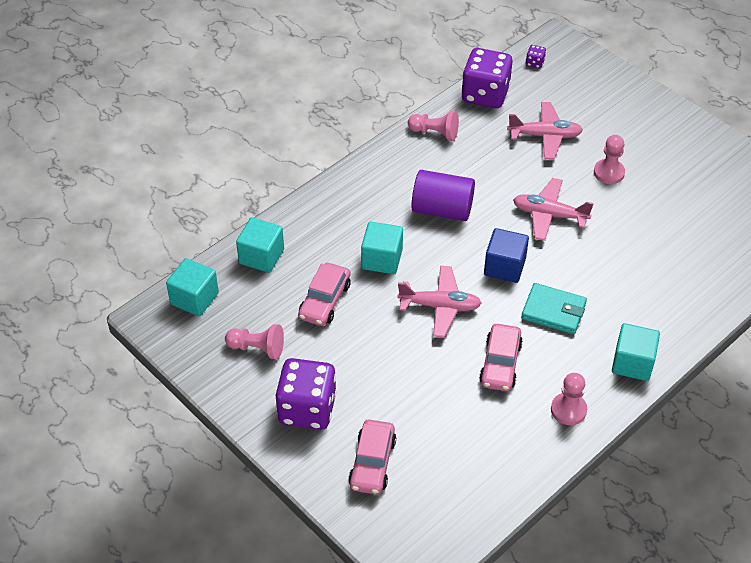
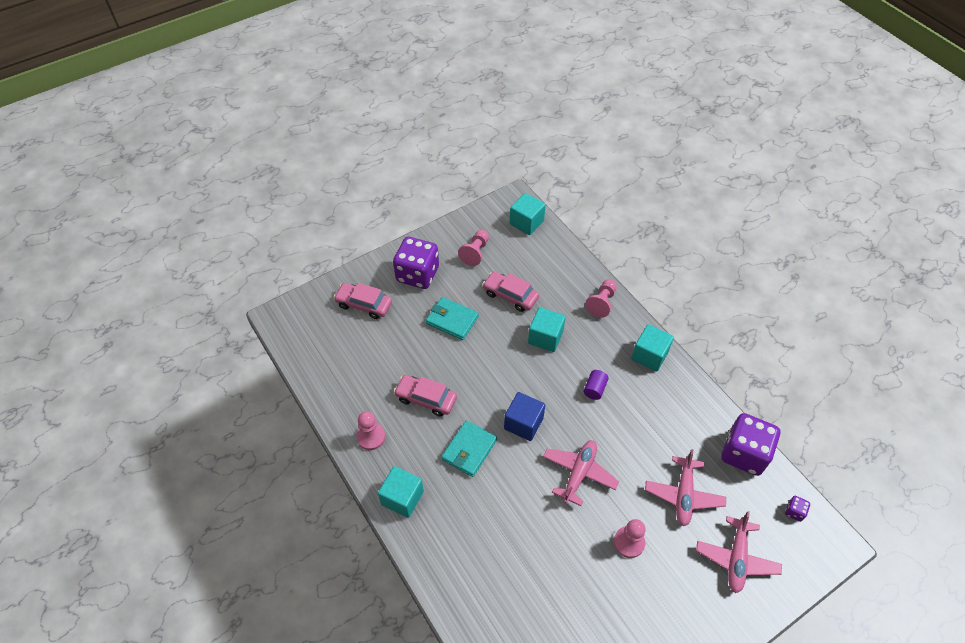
camera: 100 degrees right, 5 degrees up
(261, 256) = (560, 262): turquoise cube -> turquoise cube (649, 355)
(377, 356) = (452, 320): none -> turquoise wallet
(435, 133) = (690, 400): pink pawn -> pink pawn (602, 303)
(440, 306) = (490, 368): pink plane -> pink plane (736, 558)
(442, 209) = (594, 389): purple cylinder -> purple cylinder, size x0.50

